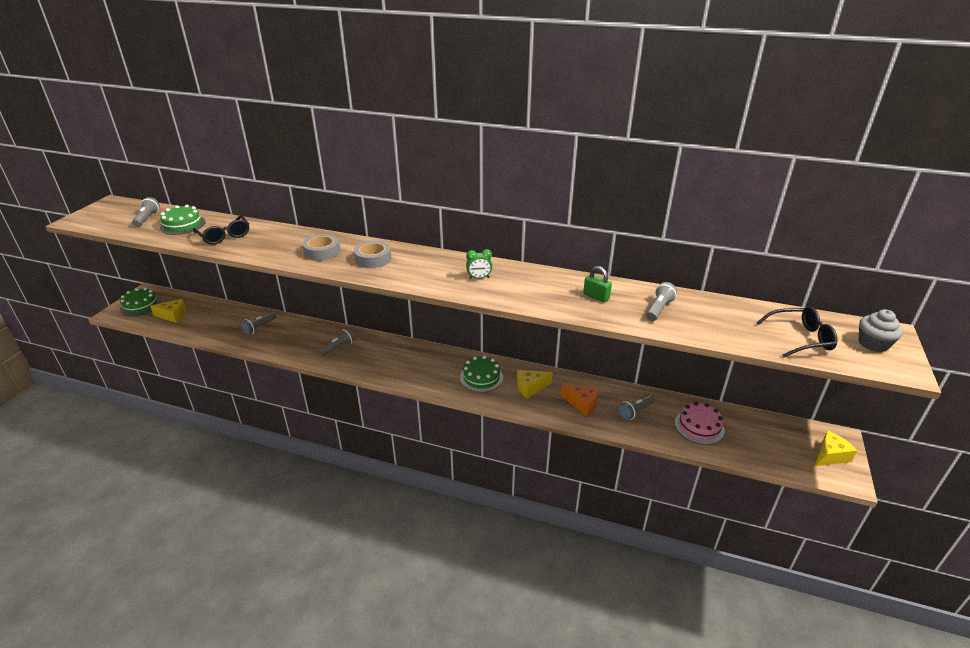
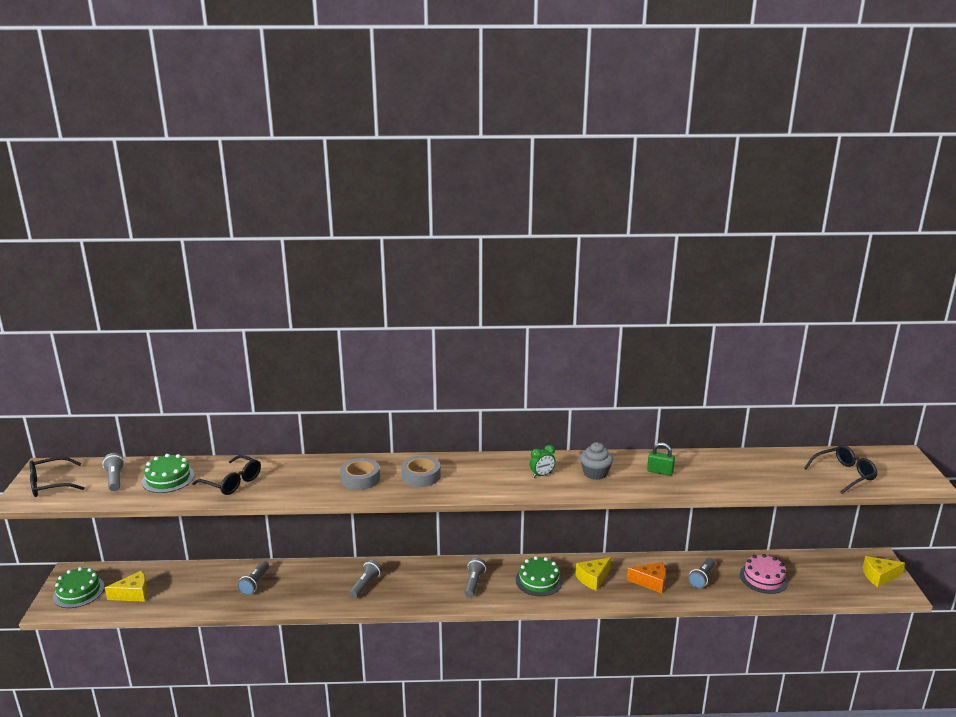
camera: 20 degrees left, 10 degrees down
(102, 214) = (50, 484): none -> black glasses
(659, 309) = (720, 472): grey flashlight -> grey flashlight (474, 583)
(830, 456) = (879, 576): yellow cheese -> yellow cheese turned 135 degrees counterclockwise
(873, 344) = (897, 467): grey cupcake -> grey cupcake (595, 473)

